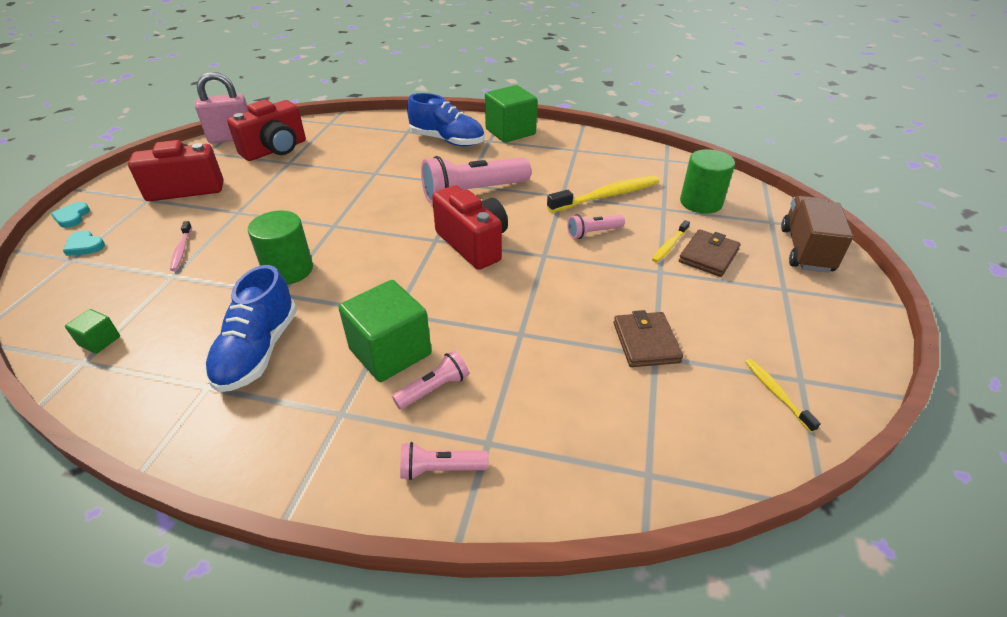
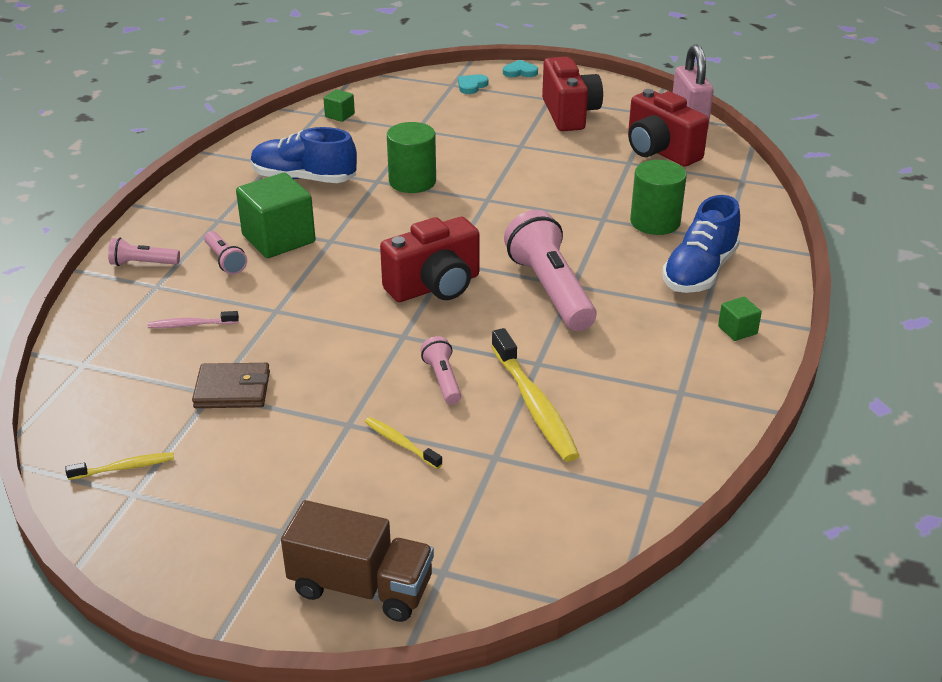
camera: 95 degrees right, 5 degrees down
(181, 250) = (456, 127): pink toothbrush -> pink toothbrush (191, 325)
(440, 469) = (143, 264): pink flashlight -> pink flashlight turned 90 degrees counterclockwise
(510, 132) = (737, 330): green cube -> green cube, size x0.47
(701, 202) = (507, 501): green cylinder -> green cylinder (655, 222)
(708, 256) = (370, 475): brown wallet -> none

